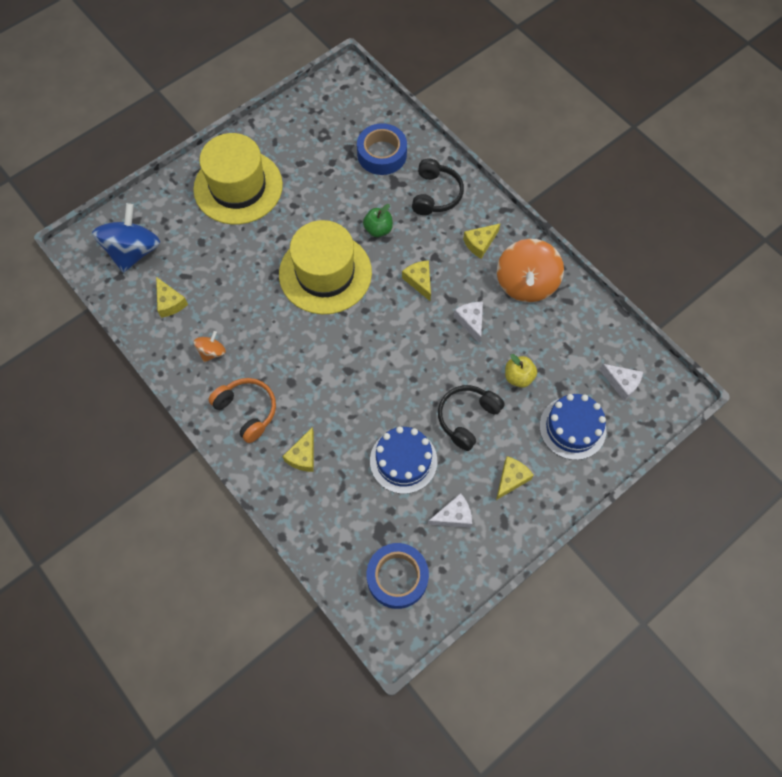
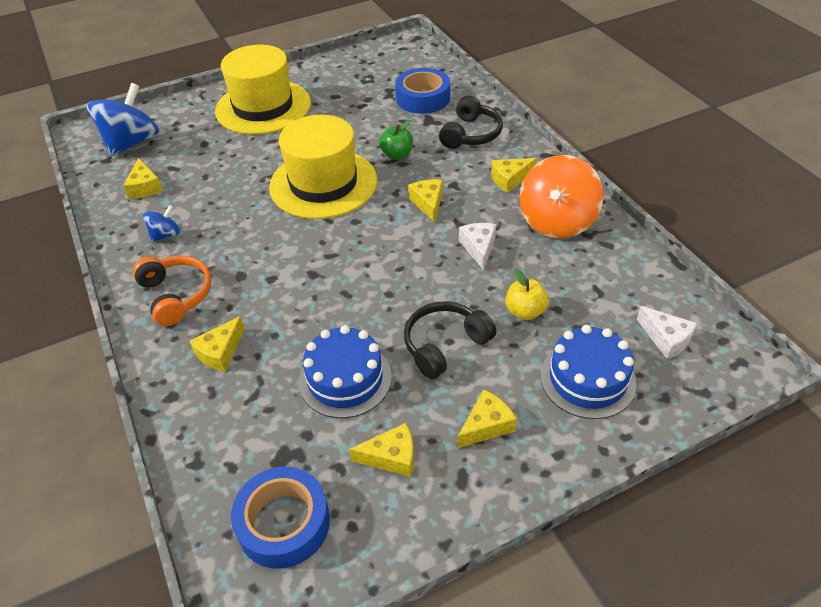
camera: 15 degrees right, 20 degrees down
(212, 352) = (166, 235): orange spinning top -> blue spinning top
(453, 515) = (391, 457): white cheese -> yellow cheese

